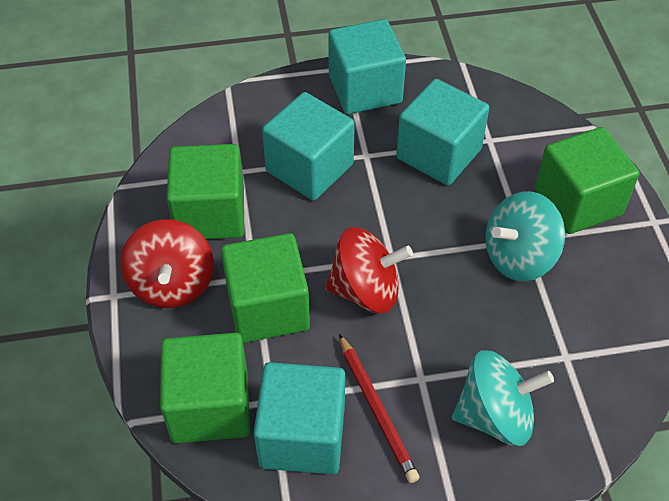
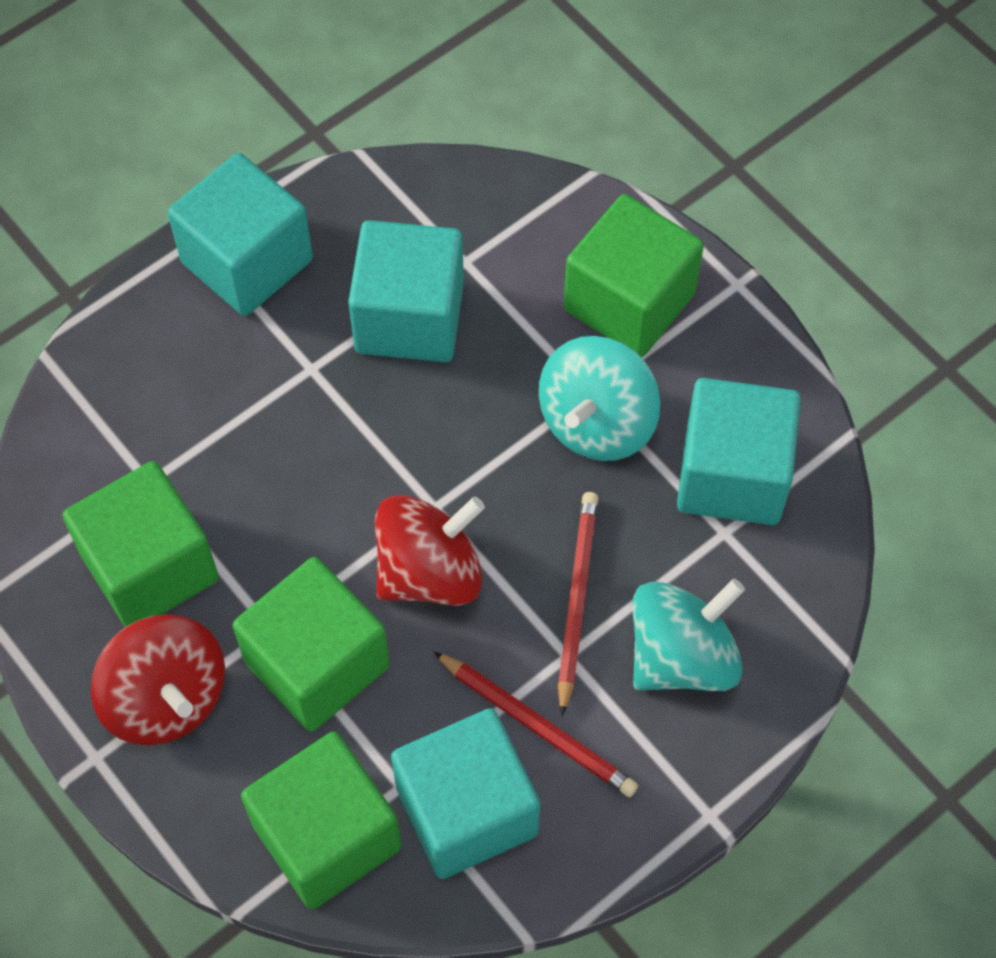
camera: 30 degrees left, 10 degrees up
(309, 168) = (245, 427): turquoise cube -> turquoise cube (732, 475)
(446, 349) = (576, 600): none -> red pencil

